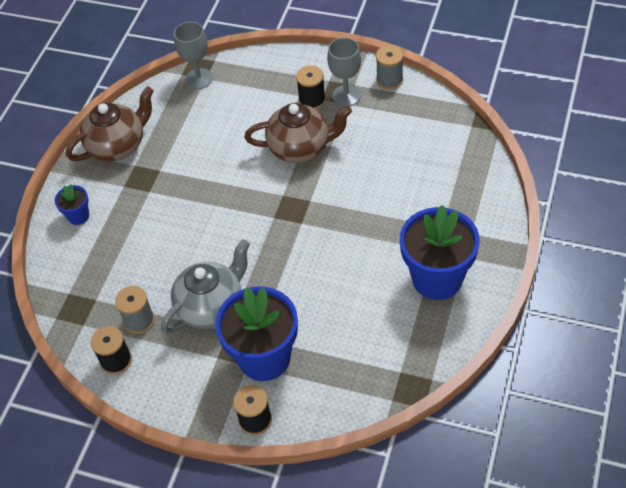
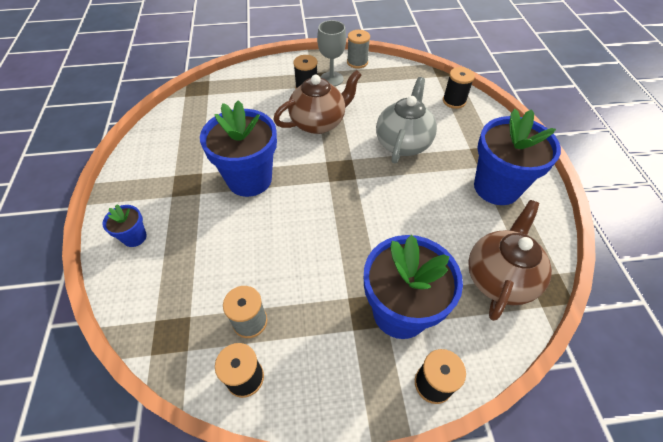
camera: 30 degrees left, 0 degrees up
(118, 146) = (150, 164): brown teapot -> brown teapot (499, 278)
(199, 79) = (202, 95): grey goblet -> none
(200, 191) = (249, 179): none -> blue flower pot
(211, 307) = (318, 280): grey teapot -> grey teapot (403, 143)
(467, 165) = (454, 101): none -> black spool

